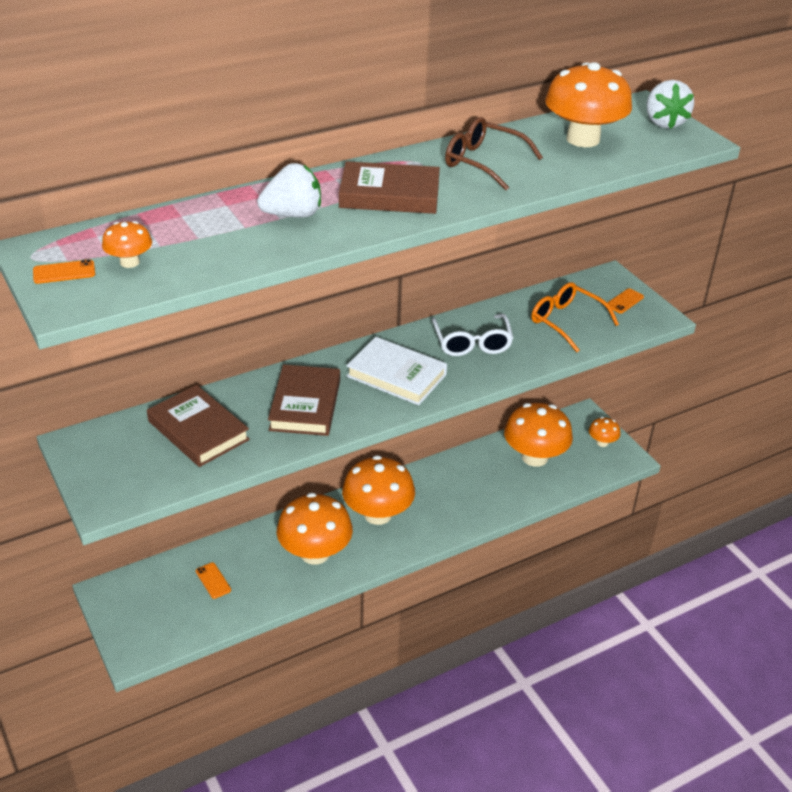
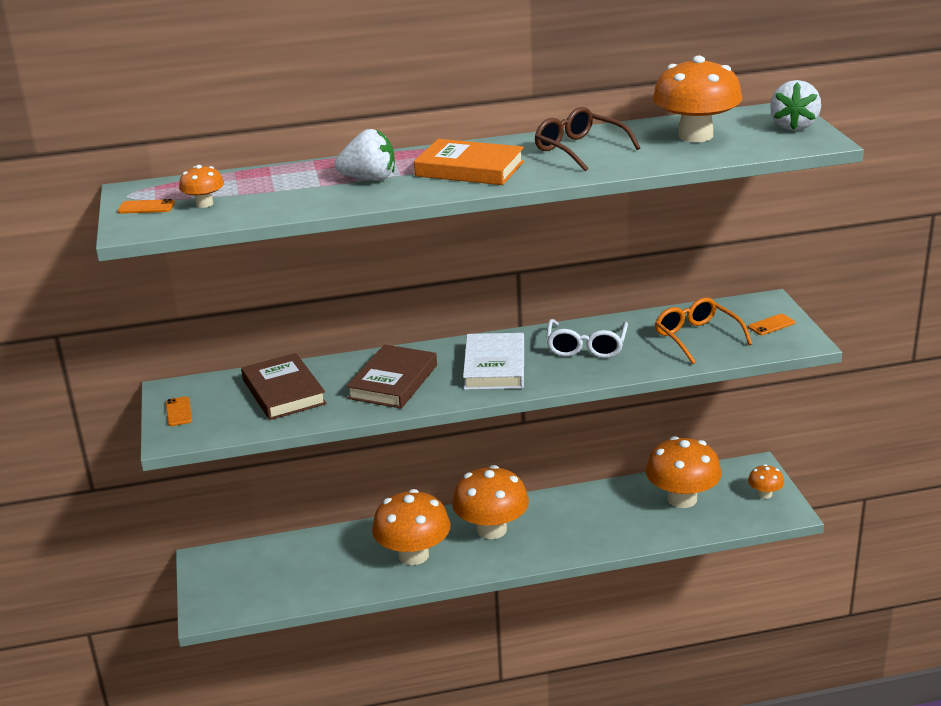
camera: 20 degrees right, 10 degrees down
(213, 580) = (305, 564): orange phone -> orange phone (179, 412)
(389, 194) = (469, 169): brown book -> orange book
(396, 375) = (494, 367): white book -> white book turned 45 degrees clockwise

